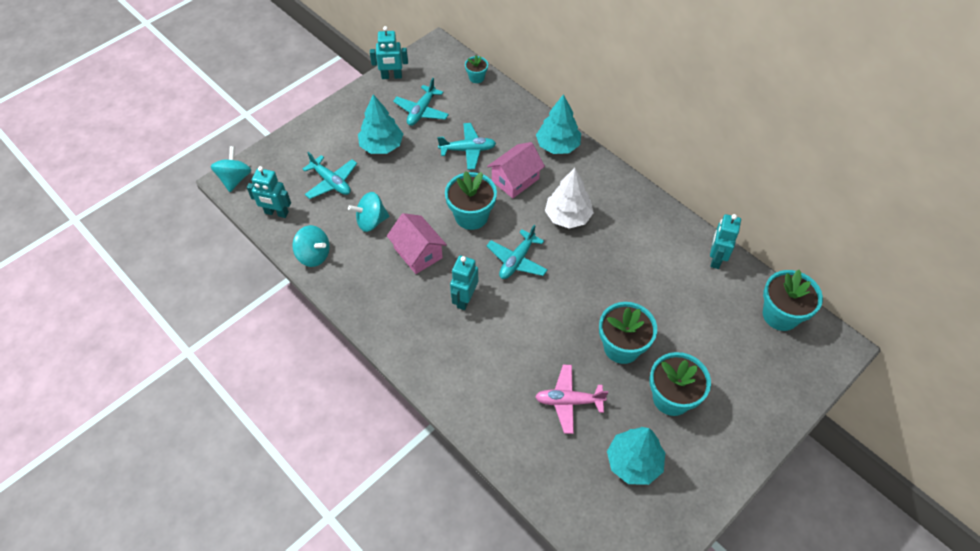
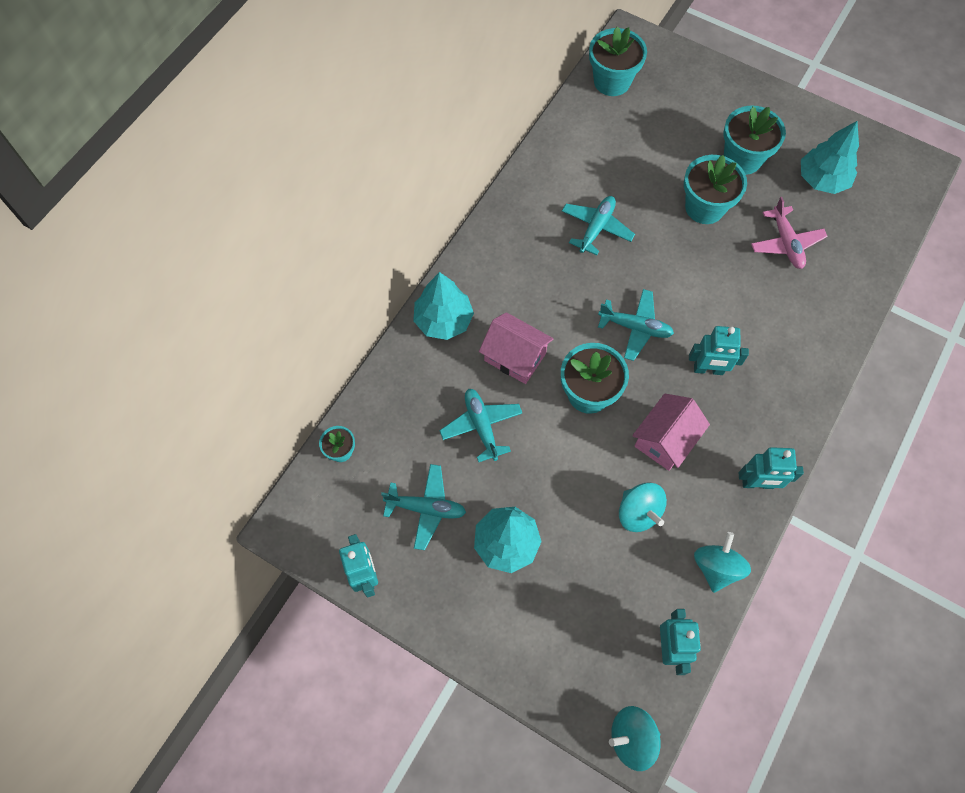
camera: 105 degrees left, 10 degrees up
(331, 182) = (592, 590): turquoise plane -> turquoise plane (596, 228)
(567, 216) = (553, 288): white tree -> none
(715, 258) = (562, 139): turquoise robot -> turquoise robot (757, 483)

